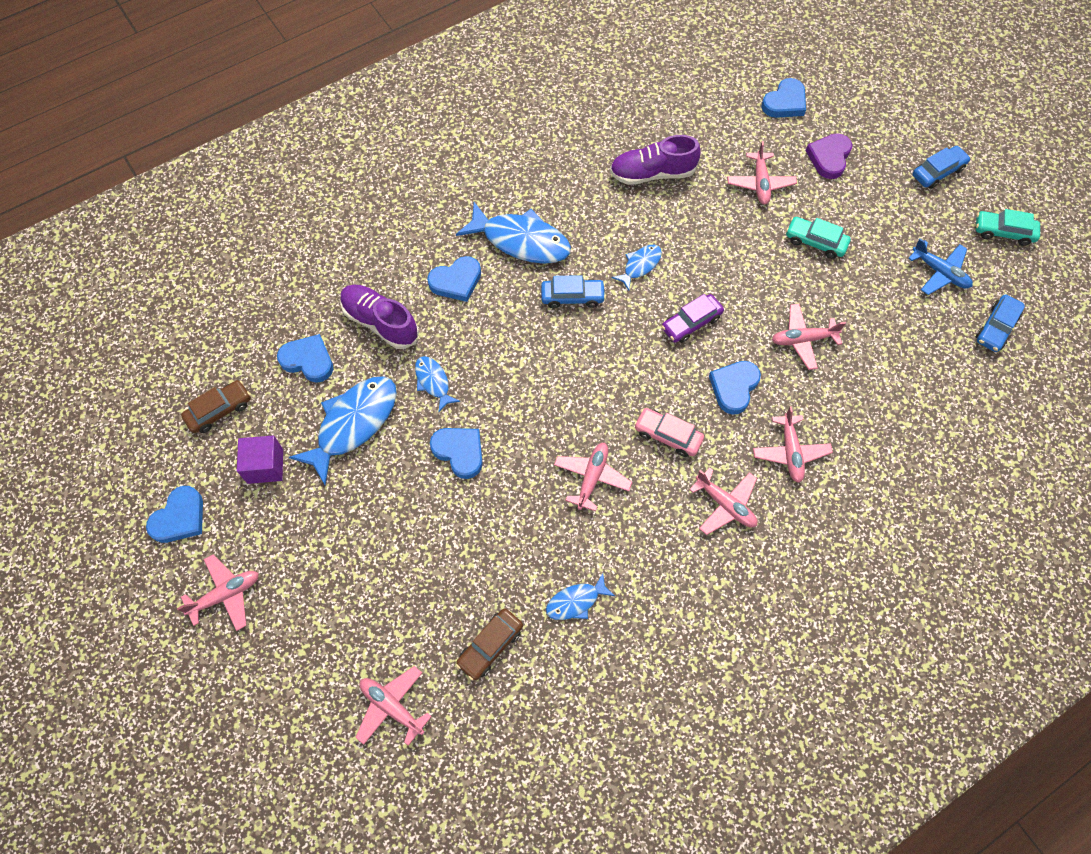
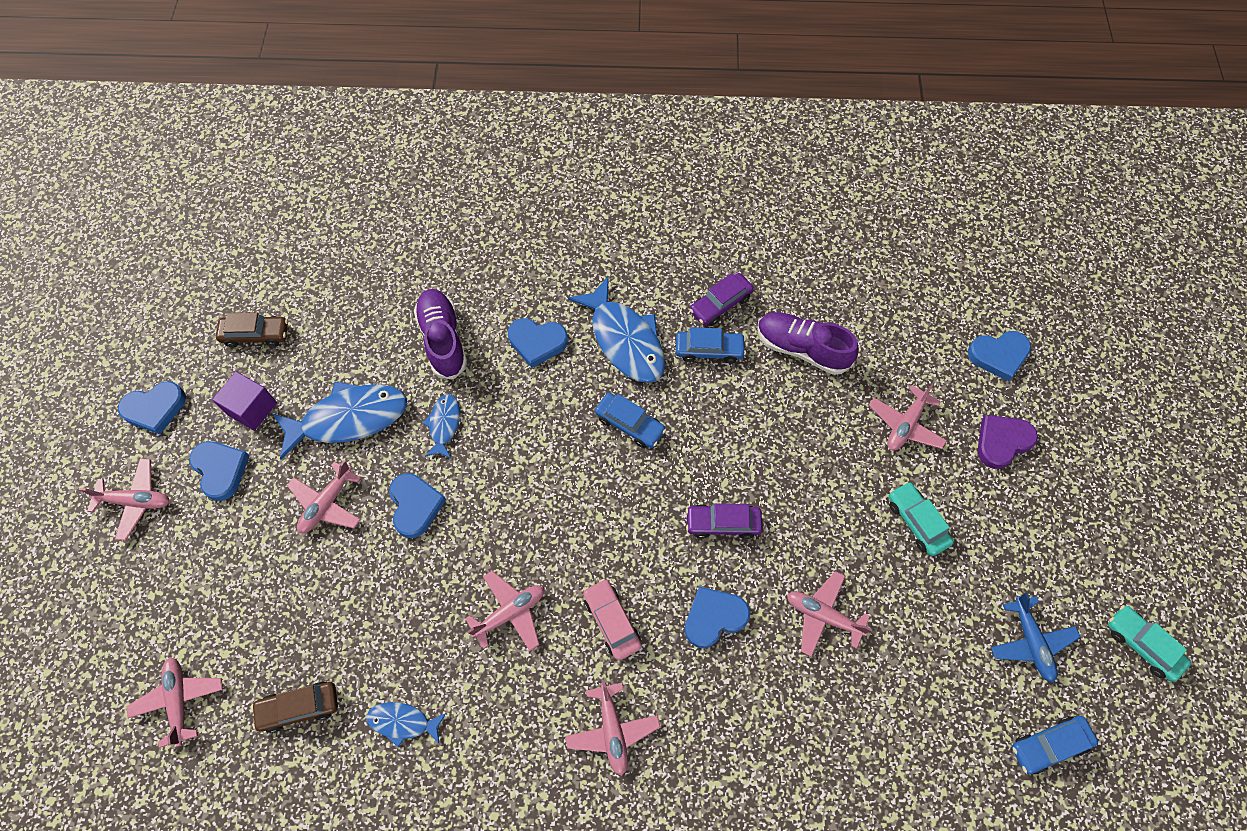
camera: 35 degrees right, 0 degrees up
(308, 360) = (358, 336): blue heart -> blue heart (220, 470)
(570, 176) = (720, 304): none -> purple car
(640, 265) = (718, 434): blue fish -> none
(790, 452) = (718, 723): pink plane -> pink plane (327, 503)
(937, 172) = (1115, 531): blue car -> blue car (709, 350)

